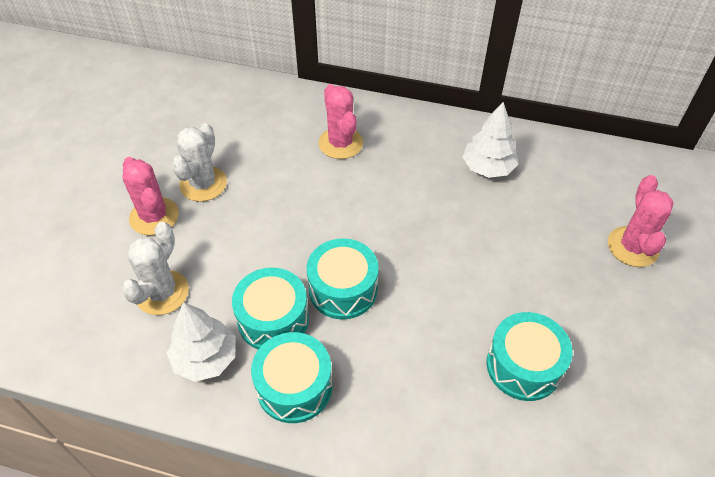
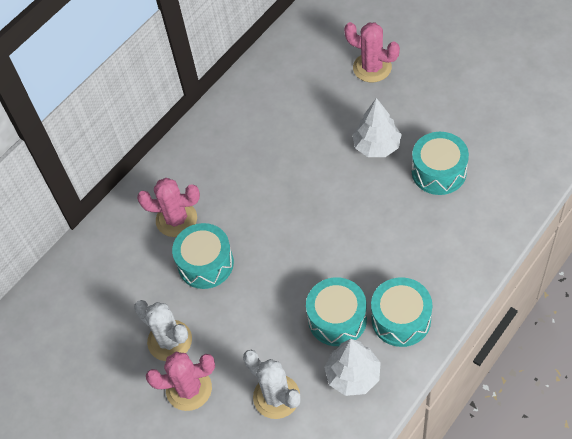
camera: 60 degrees left, 5 degrees up
(343, 289) = (330, 263): turquoise drum -> turquoise drum (205, 263)
(488, 168) = (257, 124): white tree -> white tree (376, 146)

